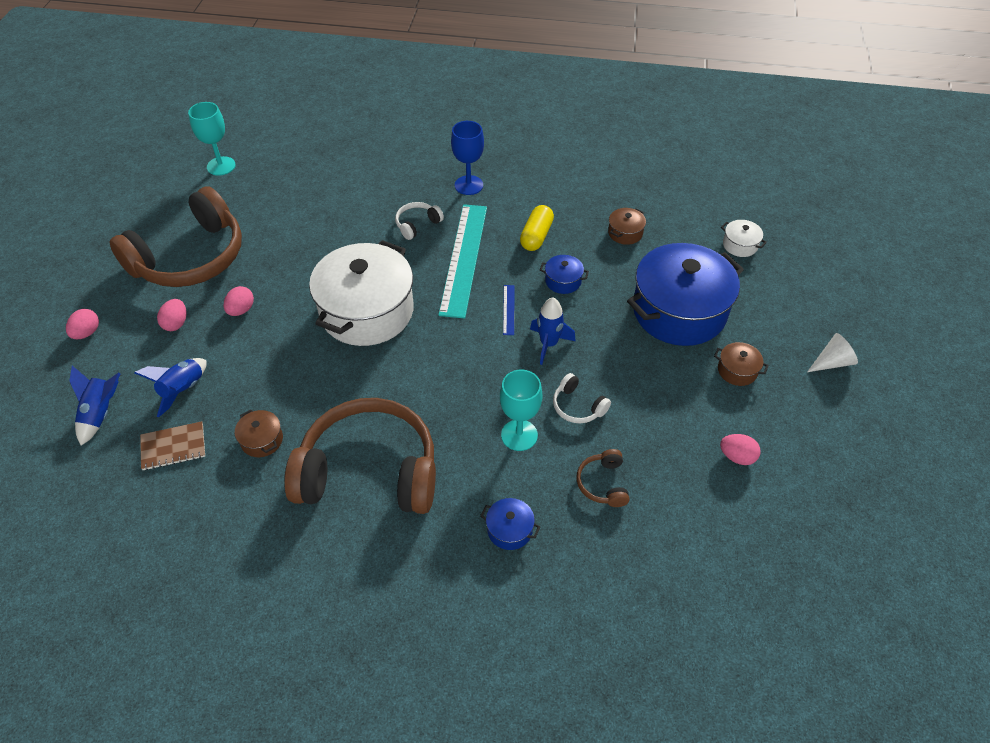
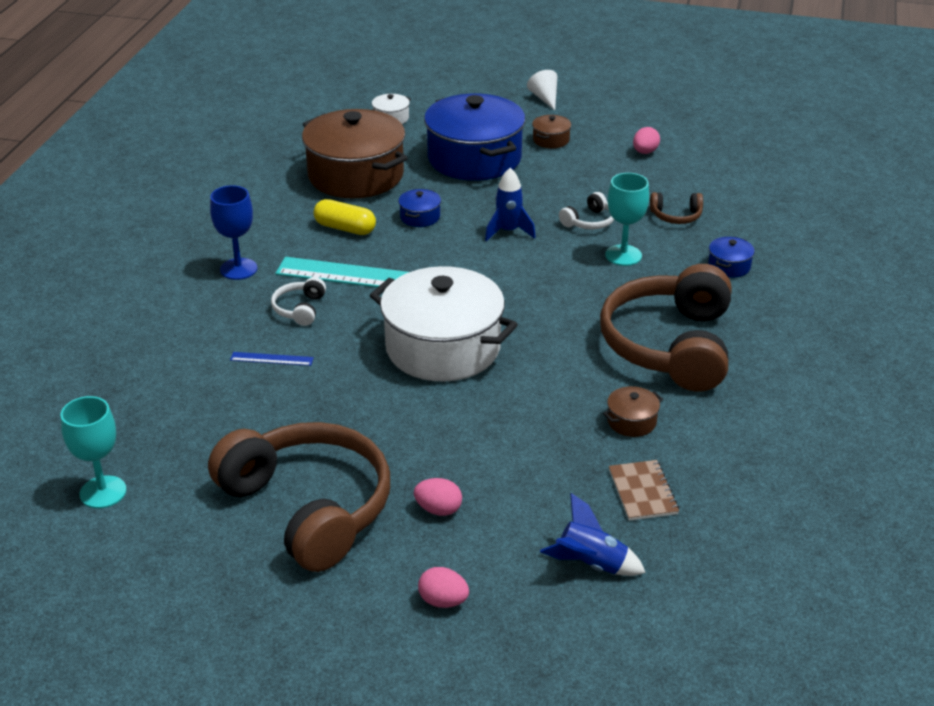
camera: 85 degrees left, 15 degrees down
(183, 390) = (555, 492): blue rocket -> none
(241, 310) = (423, 450): pink egg -> none
(417, 224) = (300, 309): white headphones -> white headphones turned 45 degrees clockwise
(508, 309) = (456, 252): blue ruler -> blue ruler (271, 359)
(625, 233) = (356, 175): brown pot -> brown pot, size x2.50

